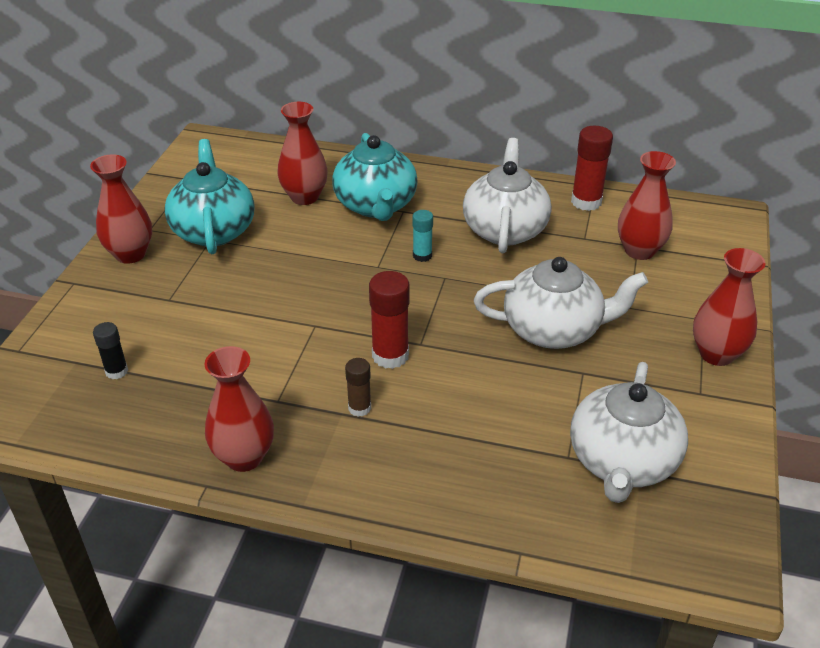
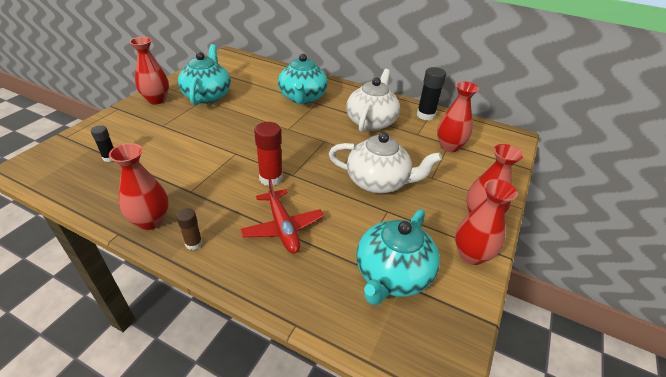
camera: 10 degrees right, 0 degrees up
(304, 197) = (265, 88): red vase -> red vase (471, 255)
(359, 408) = (236, 205): brown glue stick -> brown glue stick (193, 243)
(422, 256) = (316, 127): turquoise glue stick -> none
(443, 427) = (283, 227): none -> red plane
(586, 202) = (425, 115): red glue stick -> black glue stick
(622, 462) = (392, 275): white teapot -> turquoise teapot

